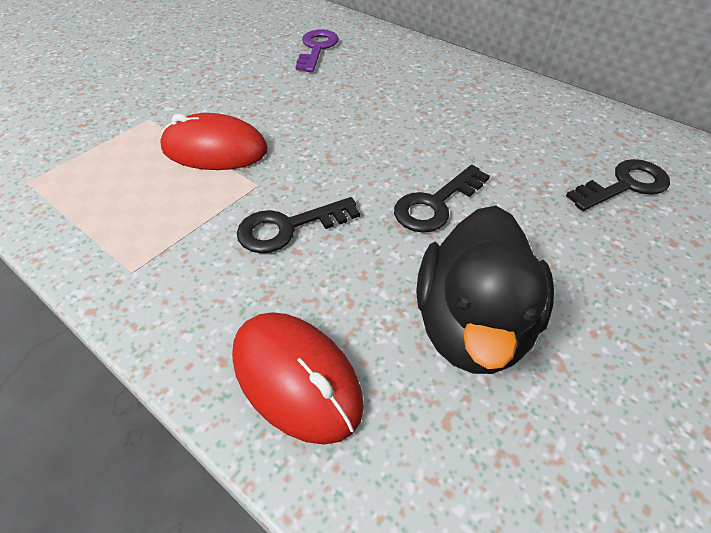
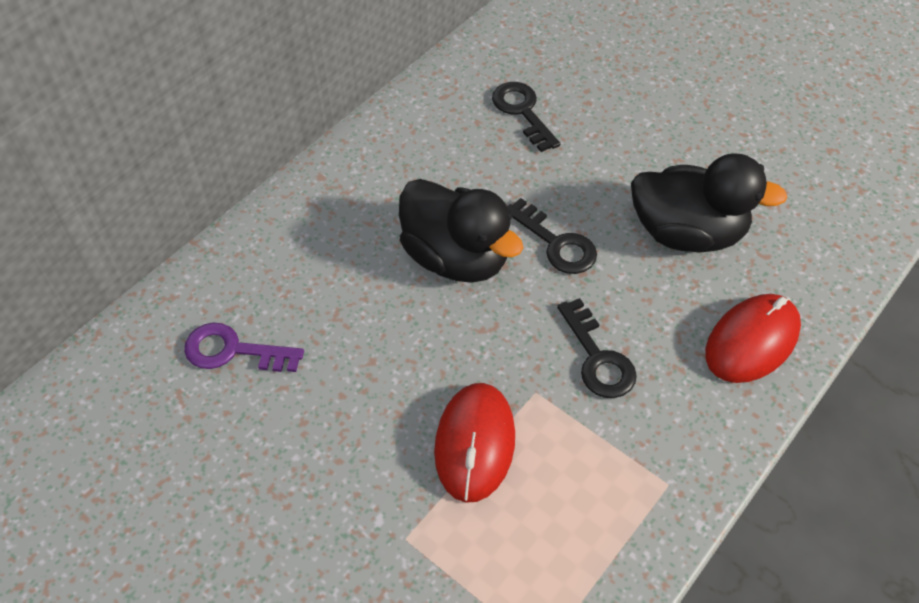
camera: 90 degrees left, 5 degrees up
(408, 140) = (456, 258): none -> black duck

